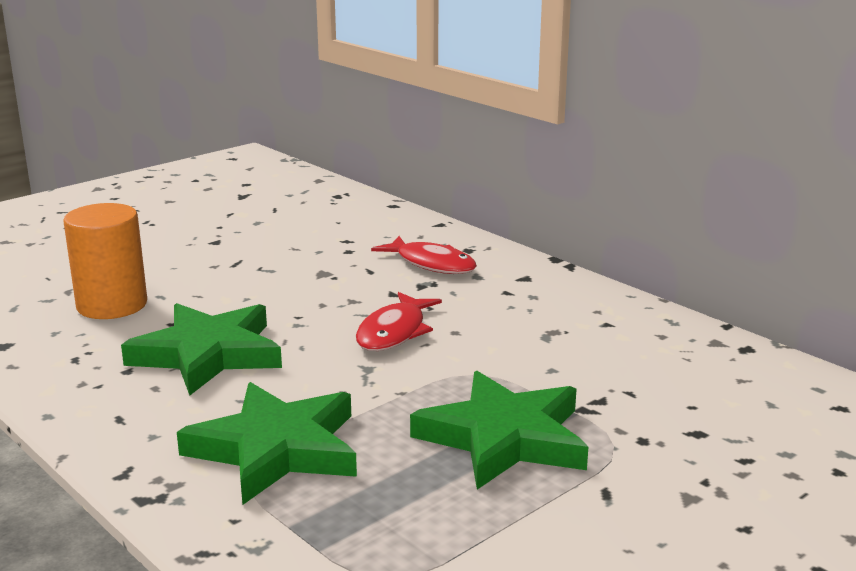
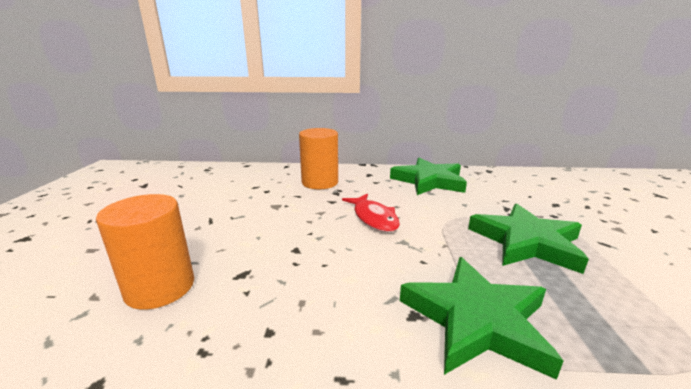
camera: 45 degrees left, 0 degrees up
(208, 354) = (305, 283): green star -> green star (429, 181)
(432, 264) = (320, 182): red fish -> orange cylinder

